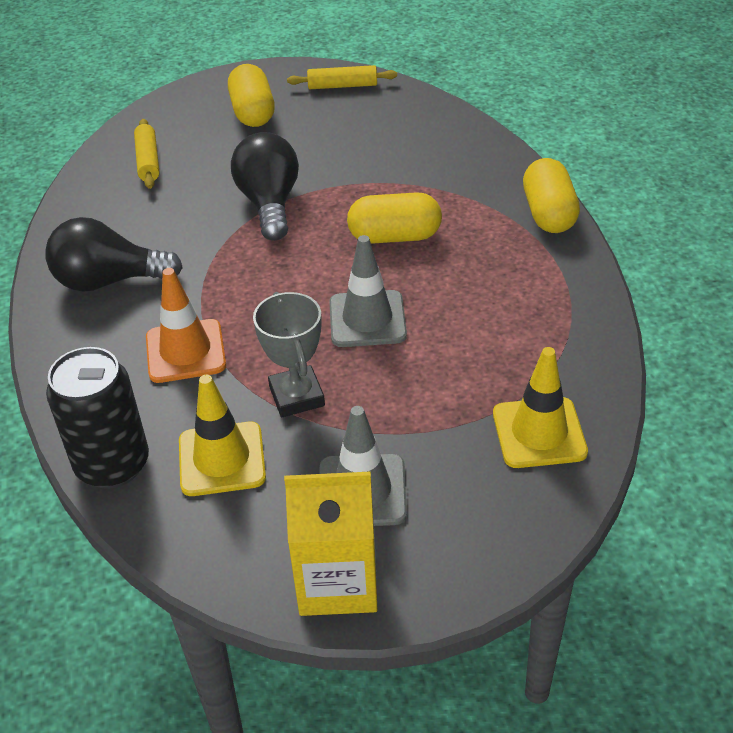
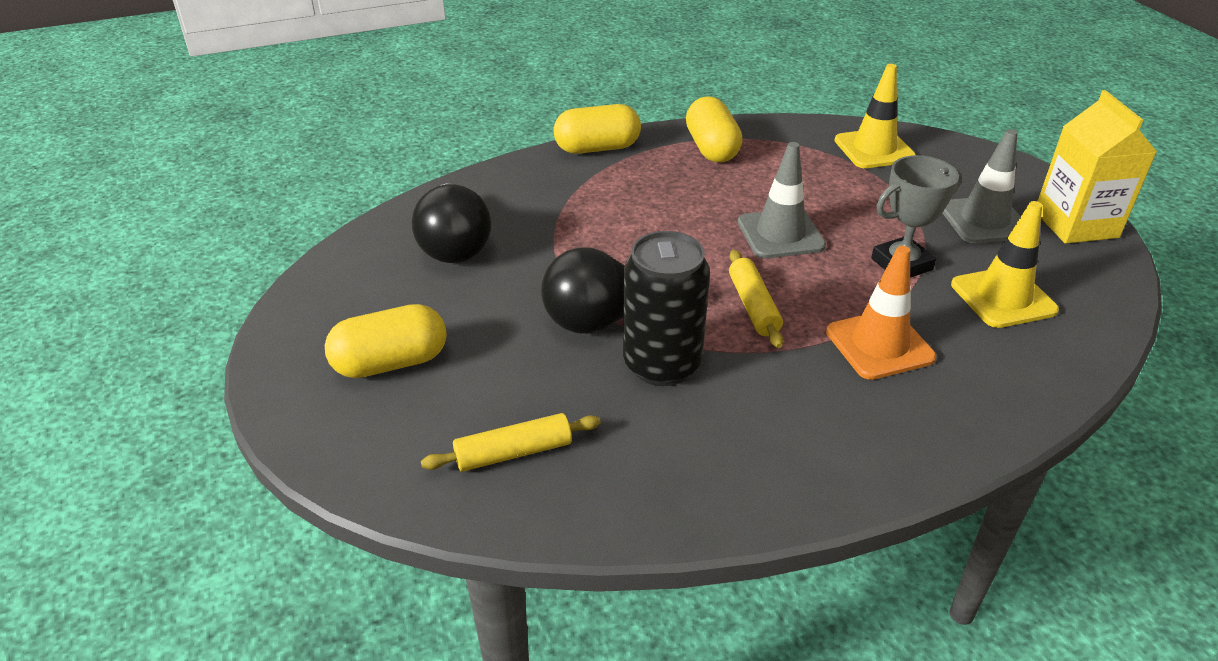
camera: 100 degrees left, 5 degrees down
(109, 281) = (789, 434): black light bulb -> black light bulb (454, 245)
(113, 465) = (1058, 367): black can -> black can (662, 364)
(342, 86) = (335, 289): yellow rolling pin -> yellow rolling pin (753, 306)
(394, 236) = (649, 228): yellow capsule -> yellow capsule (712, 148)

